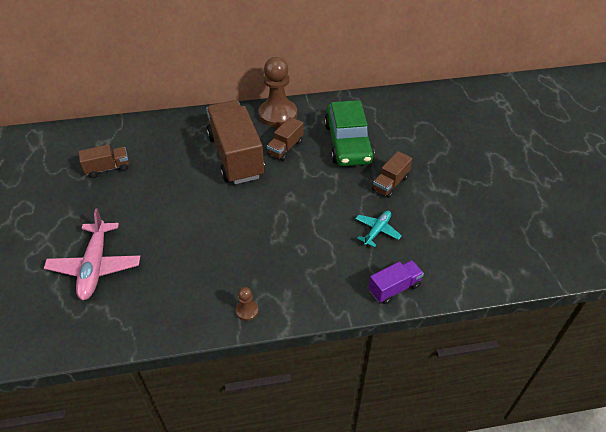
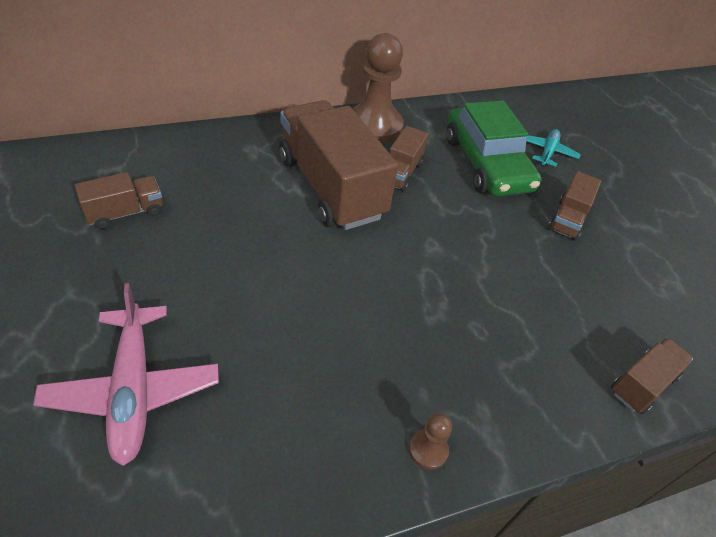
camera: 15 degrees left, 0 degrees up
(377, 231) = (579, 291): turquoise plane -> turquoise plane (547, 152)
(394, 288) = (642, 384): purple truck -> brown truck

